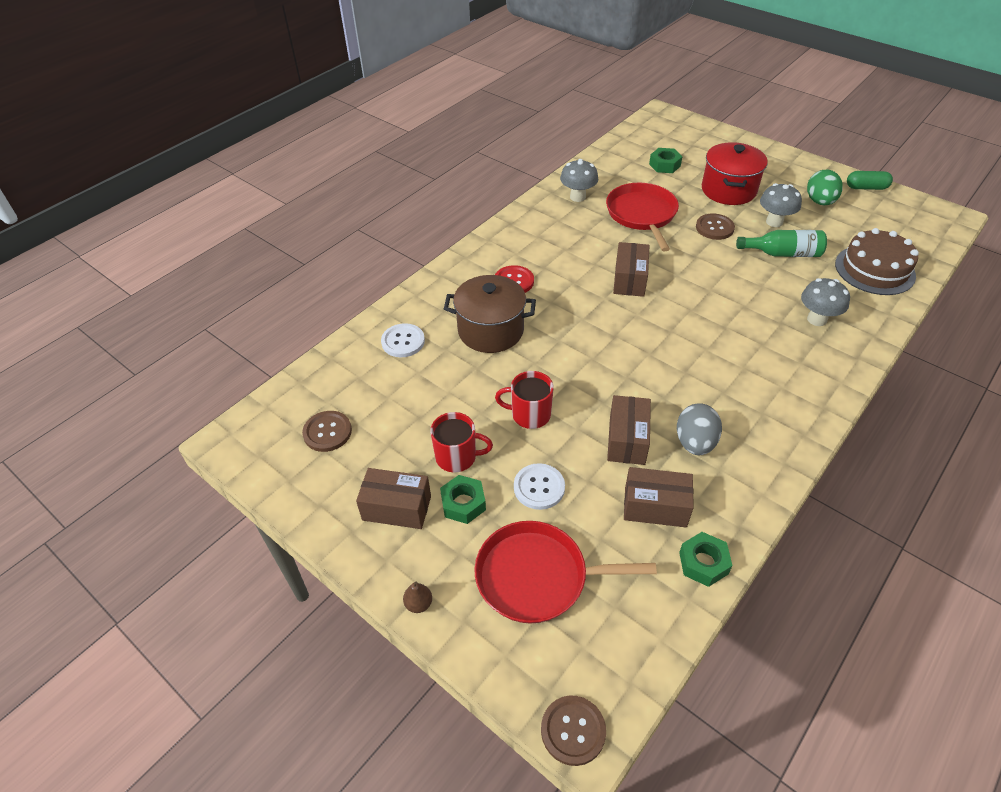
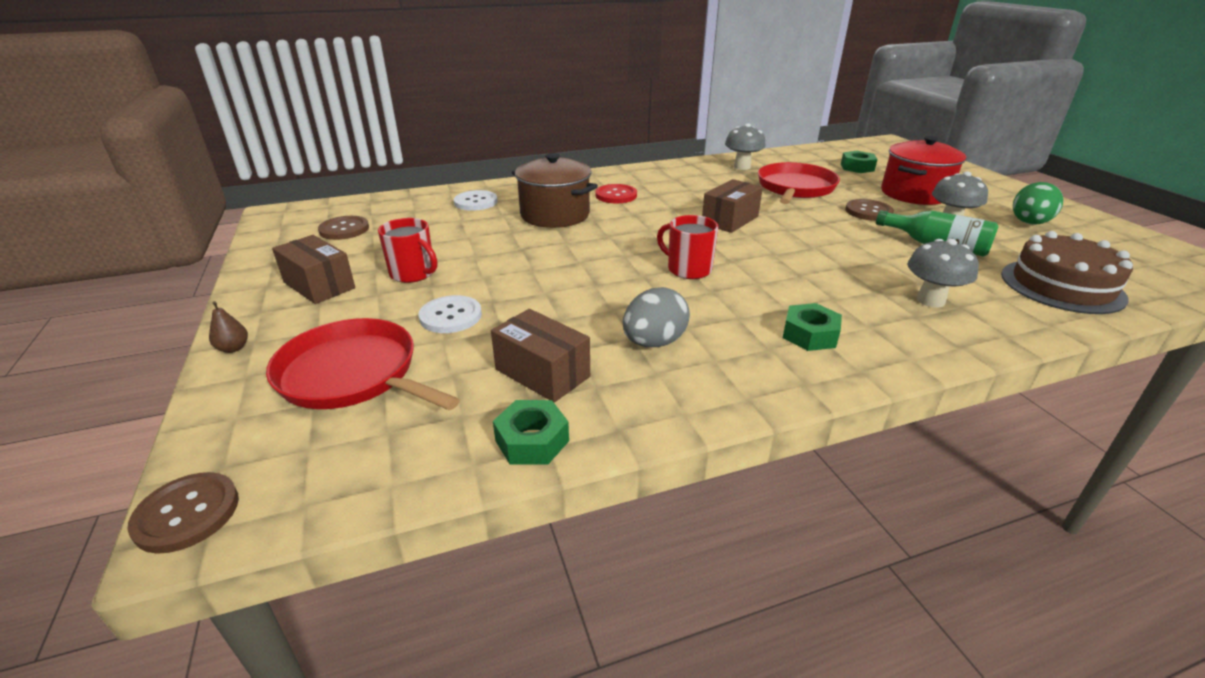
camera: 30 degrees right, 15 degrees down
(463, 503) = (372, 302): green nut -> green nut (810, 335)
(529, 414) = (514, 269): red mug -> red mug (688, 269)
(627, 440) = (582, 315): brown box -> none
(866, 187) = (1109, 227): green capsule -> none

